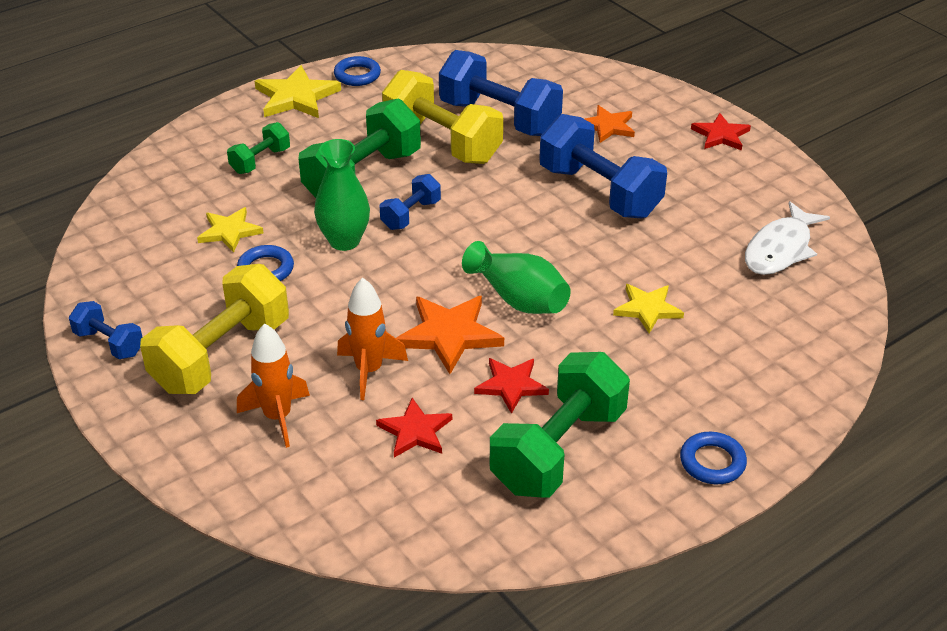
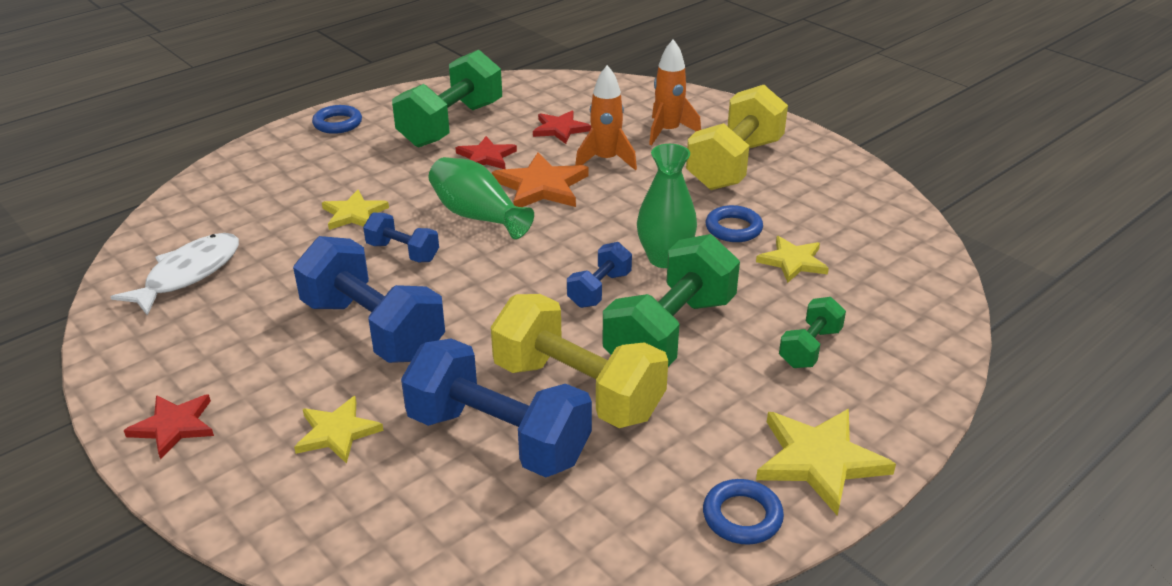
camera: 175 degrees right, 5 degrees down
(109, 343) = (836, 167): blue dumbbell -> blue dumbbell (403, 252)
(608, 126) = (337, 432): orange star -> yellow star

